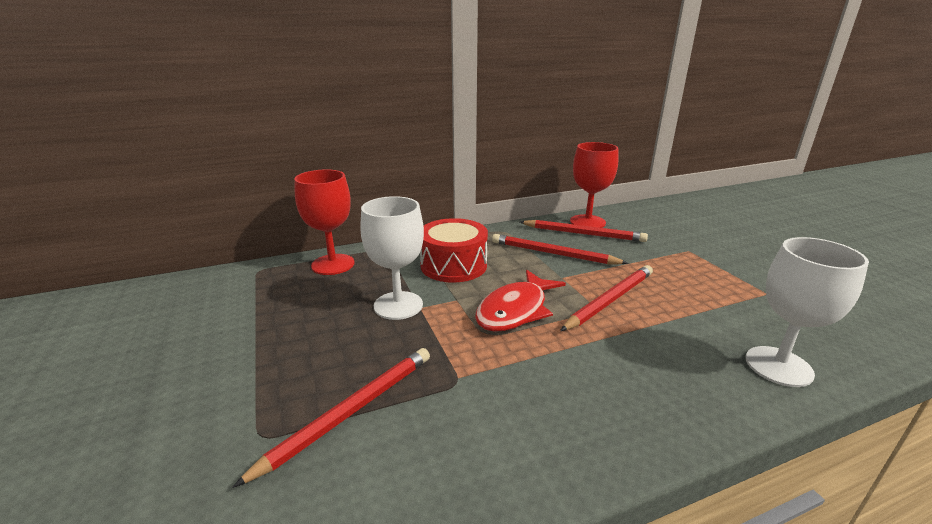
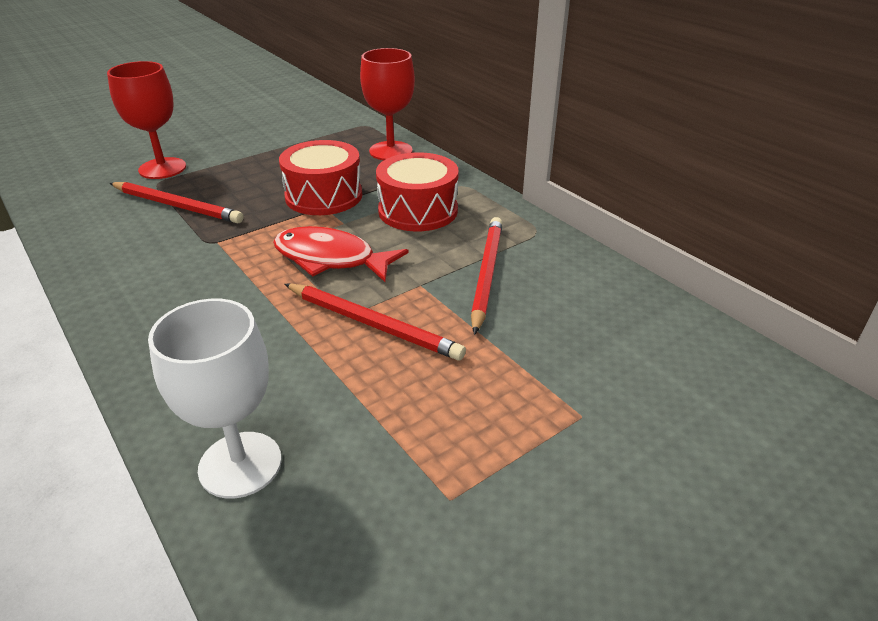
camera: 75 degrees right, 10 degrees up
(398, 305) = (324, 196): white goblet -> red drum
(583, 234) = (574, 297): red pencil -> none
(587, 222) = (628, 300): red goblet -> red goblet (162, 168)

